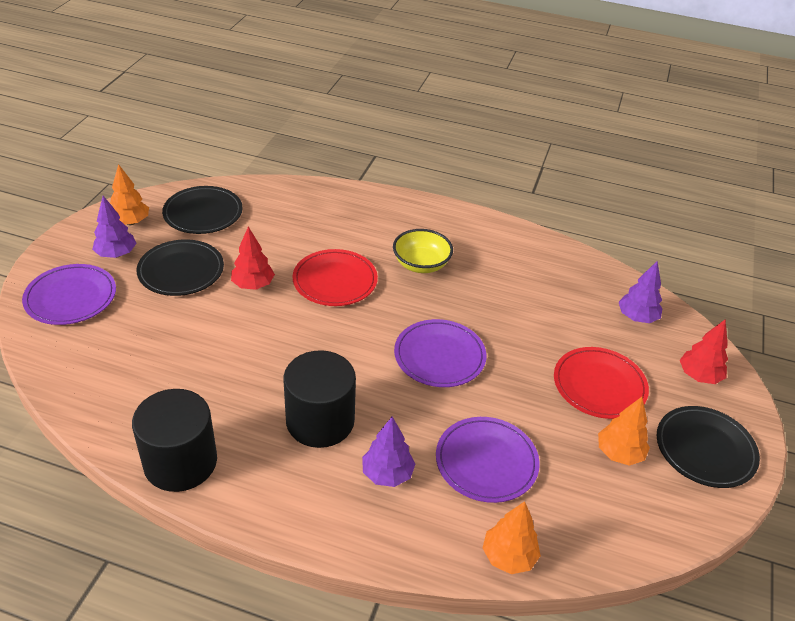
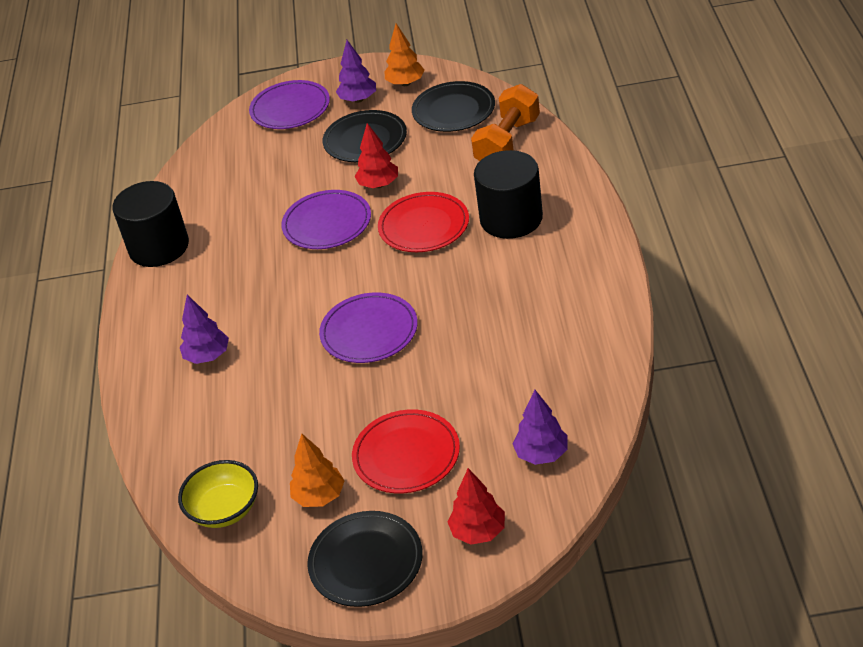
camera: 75 degrees right, 0 degrees up
(278, 205) = (507, 142): none -> orange dumbbell
(320, 421) = (242, 295): black cylinder -> black cylinder (511, 219)
(421, 264) = (496, 267): yellow bowl -> yellow bowl (224, 509)
(486, 462) = (255, 409): purple plate -> purple plate (327, 223)
(508, 556) = (160, 459): orange tree -> none

